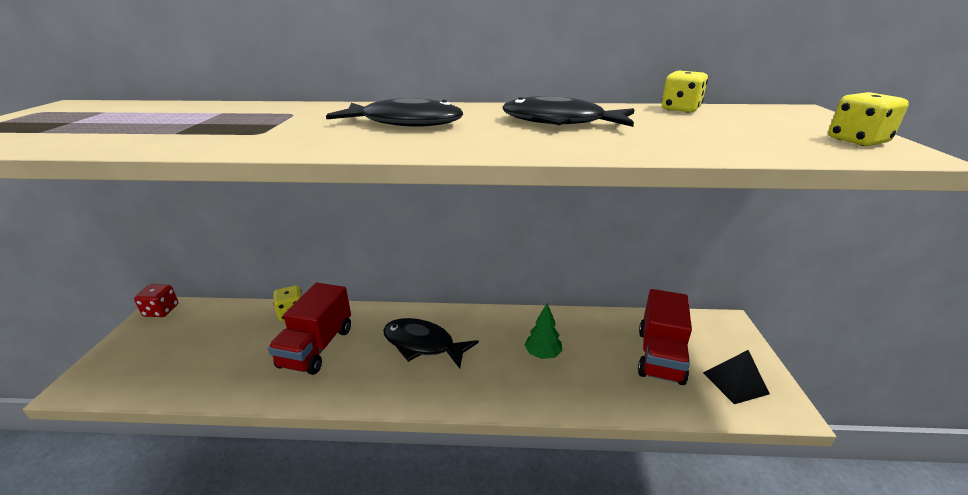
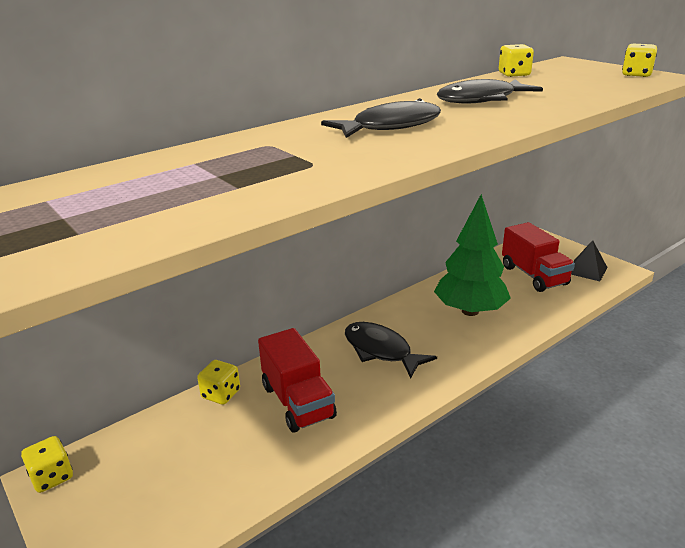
camera: 40 degrees left, 0 degrees up
(161, 311) = (52, 477): red dice -> yellow dice
(423, 344) = (381, 350): black fish -> black fish turned 60 degrees clockwise
(542, 354) = (470, 311): green tree -> green tree, size x2.16

